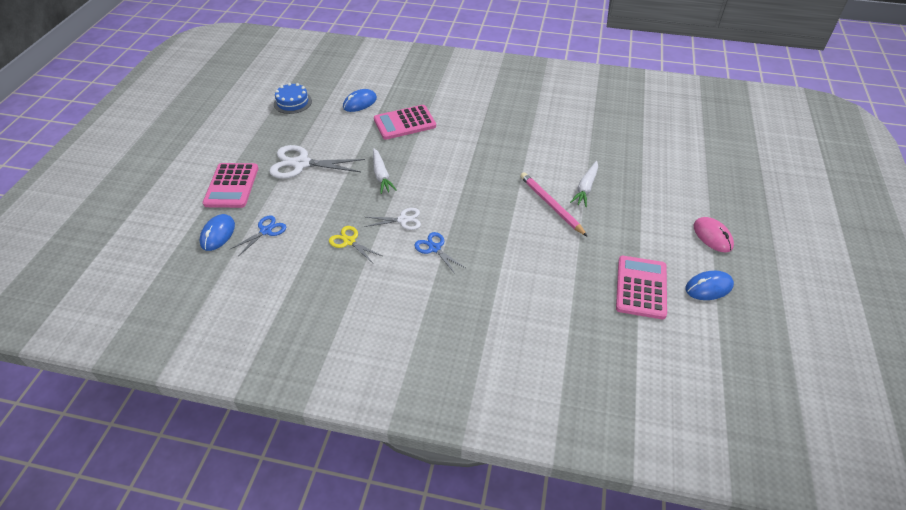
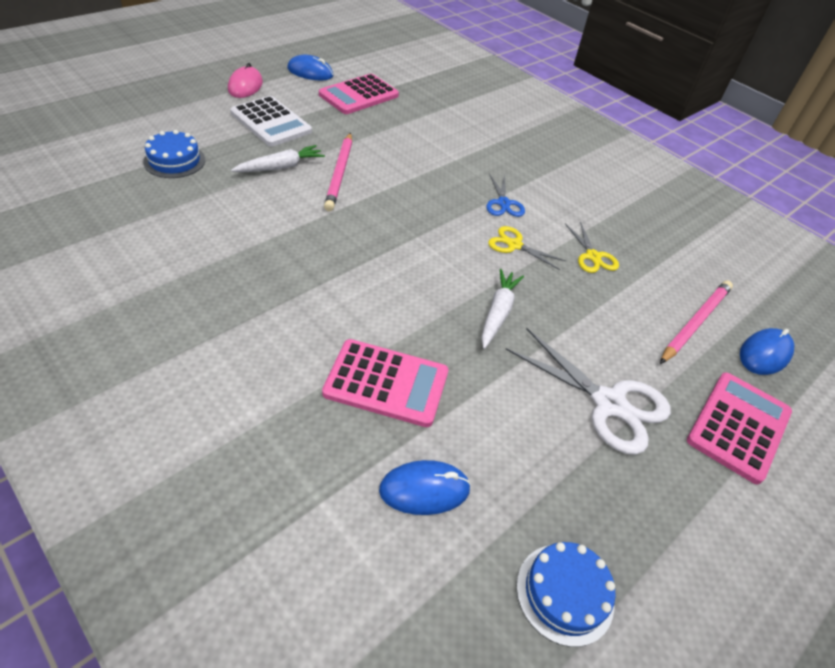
camera: 150 degrees left, 0 degrees up
(266, 231) = (695, 323): blue scissors -> pink pencil
(403, 220) = (514, 245): white scissors -> yellow scissors
(636, 157) = (174, 161): none -> blue cake
(644, 216) = (271, 122): none -> white calculator

